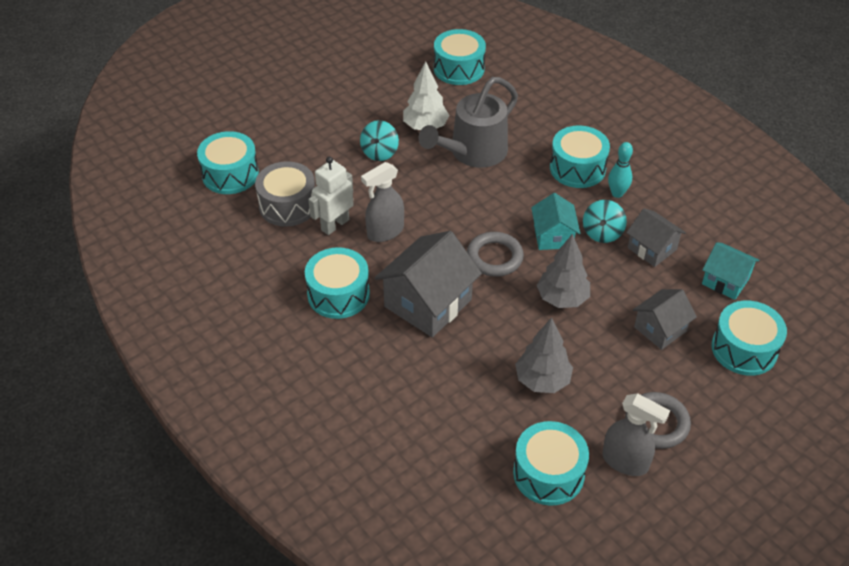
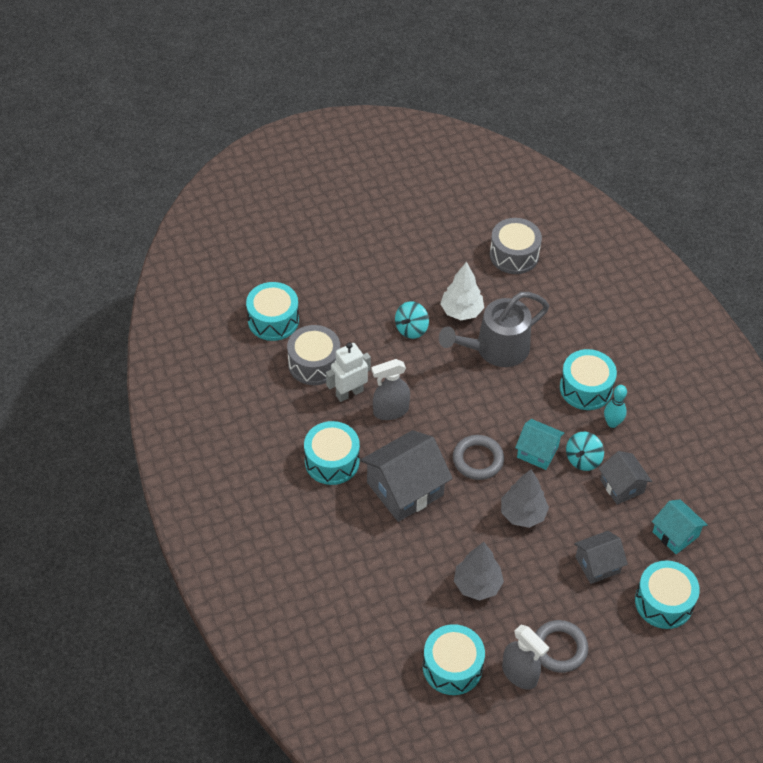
camera: 15 degrees right, 5 degrees up
(459, 68) = (514, 255): turquoise drum -> grey drum
(553, 236) = (537, 452): turquoise house -> turquoise house turned 75 degrees counterclockwise

